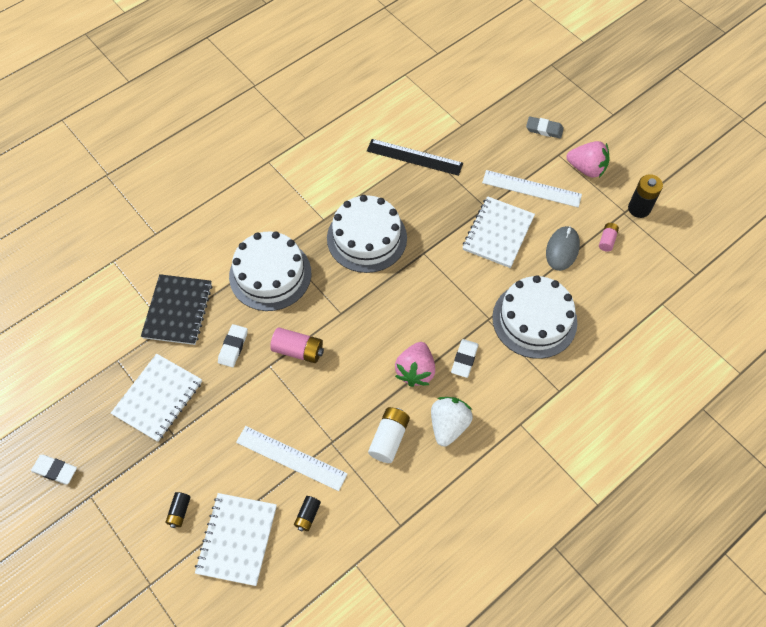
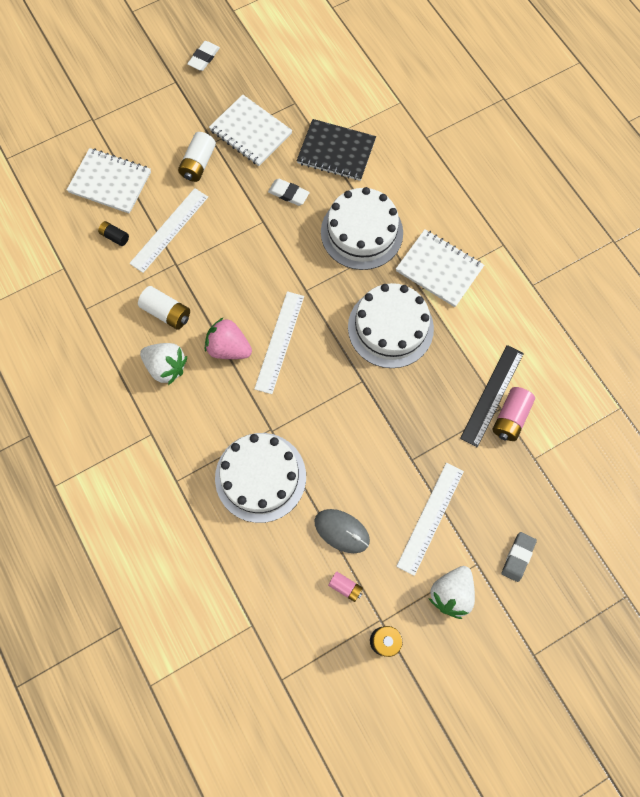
camera: 100 degrees right, 10 degrees up
(179, 512) = (145, 142): black battery -> none
(203, 445) = (198, 164): none -> white battery
(298, 350) = (273, 247): pink battery -> pink battery (510, 418)
(399, 327) = (279, 342): none -> white ruler
(464, 359) = (231, 396): white eraser -> none
(498, 233) = (375, 464): white notebook -> white notebook (439, 269)
(586, 168) = (451, 593): pink strawberry -> white strawberry

